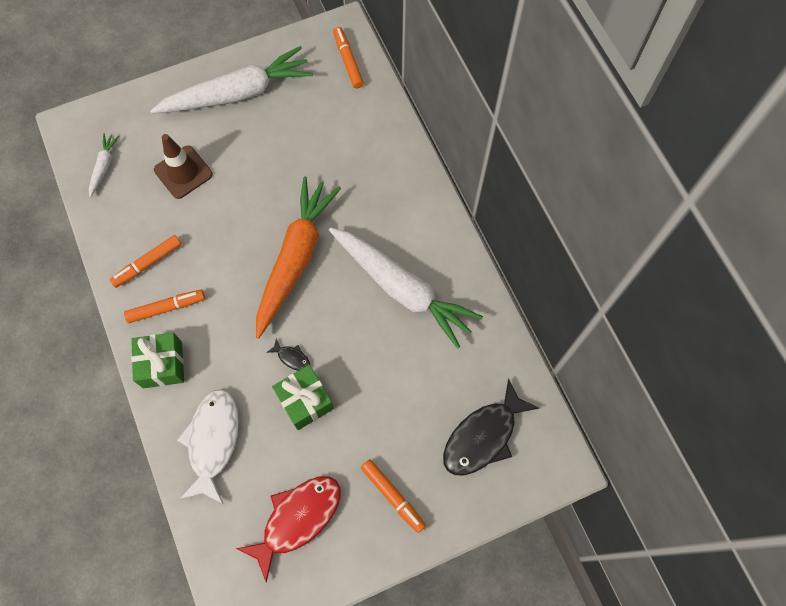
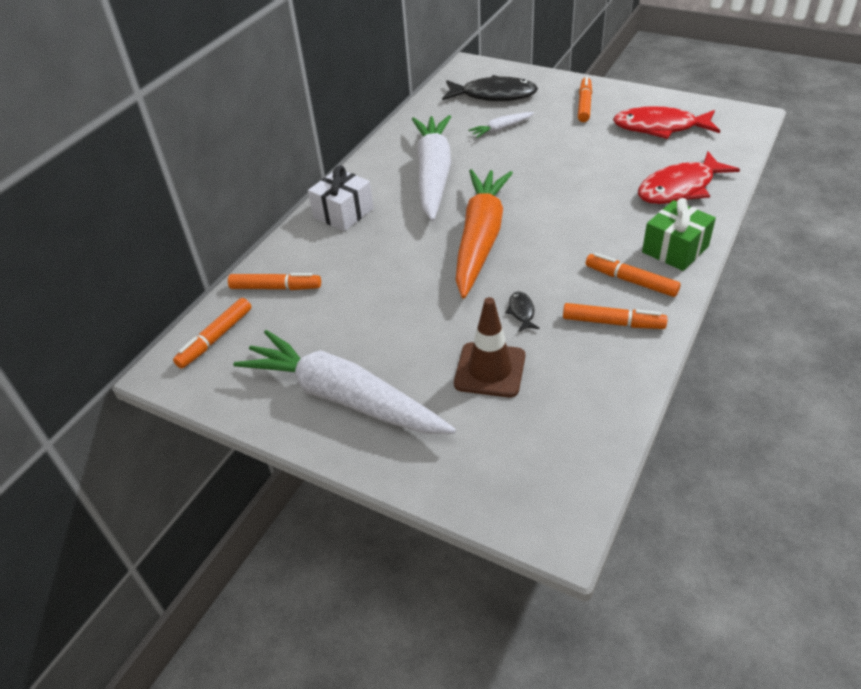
camera: 125 degrees left, 25 degrees down
(104, 166) = (565, 444): white carrot -> white carrot (501, 129)
(213, 441) = (680, 188): white fish -> red fish
(292, 357) = (563, 191): black fish -> black fish (521, 312)
(296, 258) = (480, 239): orange carrot -> orange carrot turned 120 degrees clockwise
(305, 401) = (584, 167): green gift -> none
(365, 113) = (276, 288): none -> orange marker
(410, 198) = (343, 213): none -> white gift

